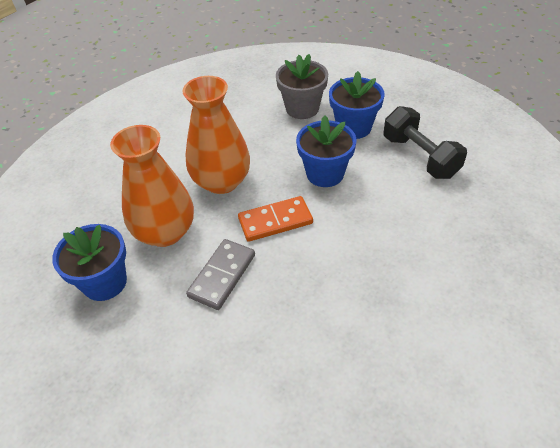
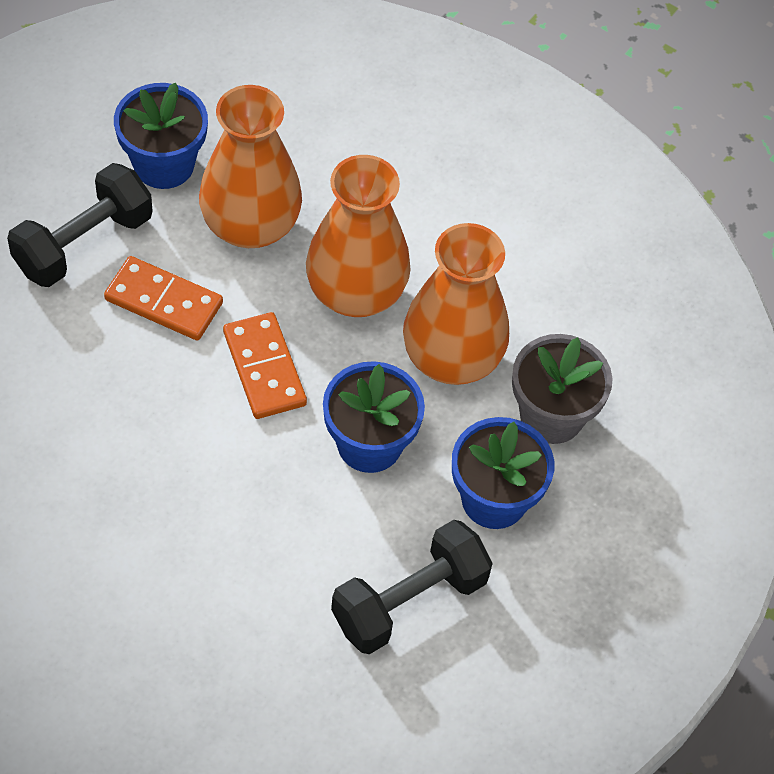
camera: 80 degrees right, 10 degrees up
(167, 328) = (83, 243): none -> black dumbbell
(222, 275) = (164, 301): grey domino -> orange domino
(267, 143) = (451, 358): none -> orange vase

